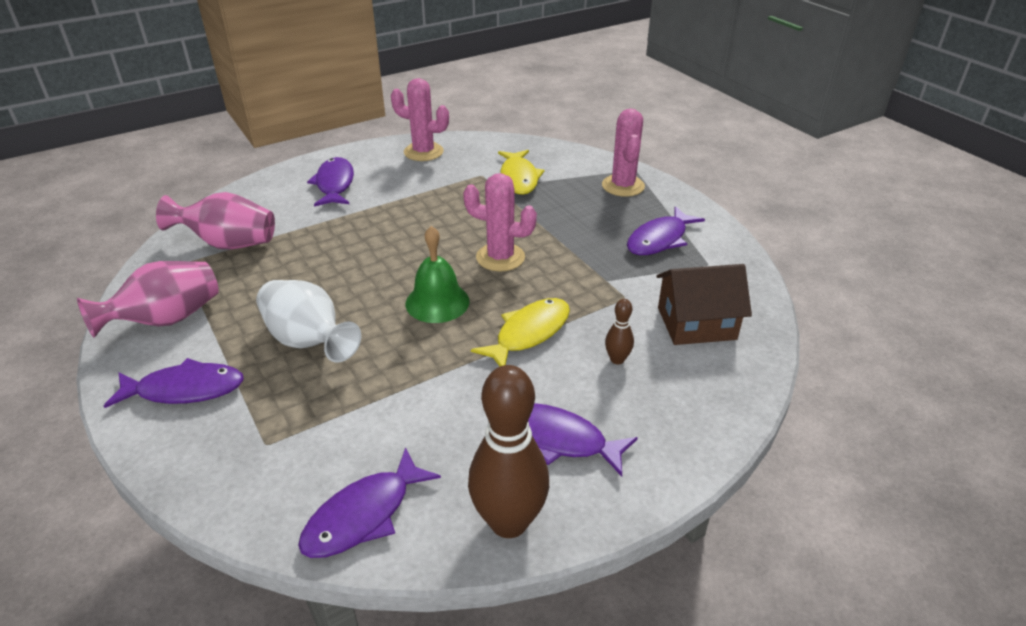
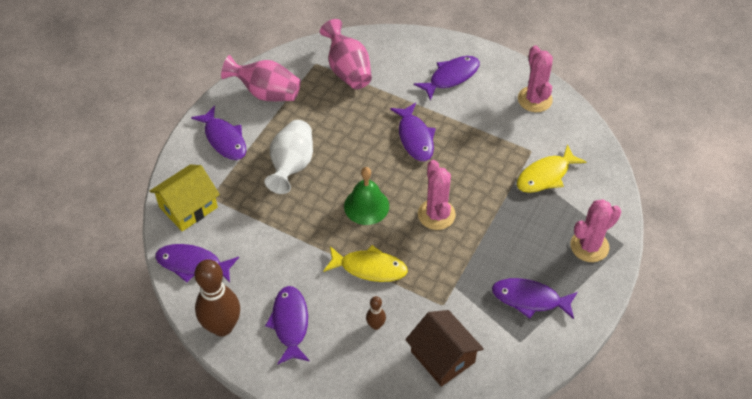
camera: 60 degrees right, 15 degrees up
(254, 478) = (188, 207): none -> yellow house
(383, 234) = (415, 138): none -> purple fish

